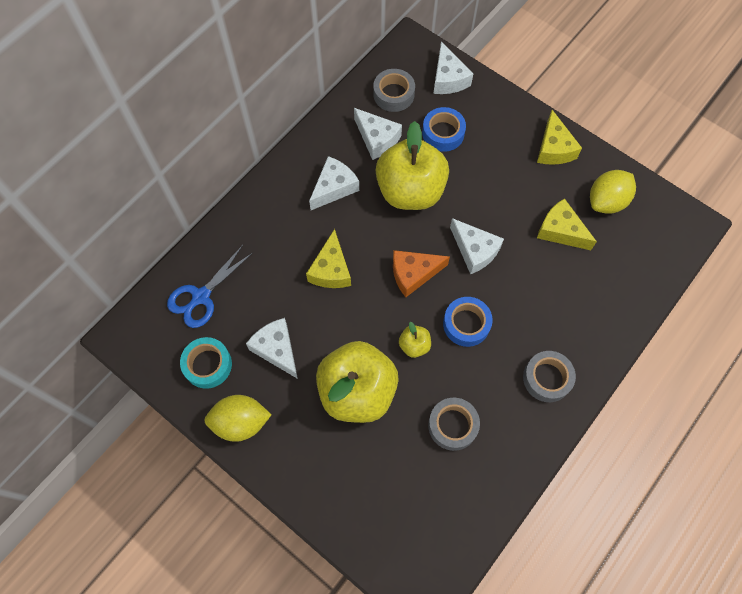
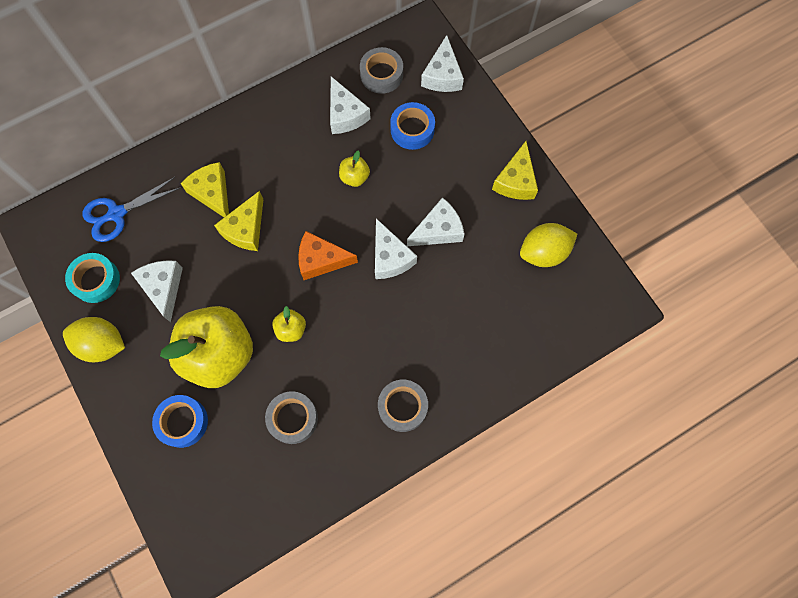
camera: 20 degrees right, 5 degrees up
(334, 188) = (283, 150): white cheese -> white cheese (438, 230)
(410, 191) = (354, 177): yellow apple -> yellow apple, size x0.42
(466, 324) = (349, 326): blue tape -> blue tape (182, 422)
(560, 231) = (483, 266): yellow cheese -> yellow cheese (212, 193)

